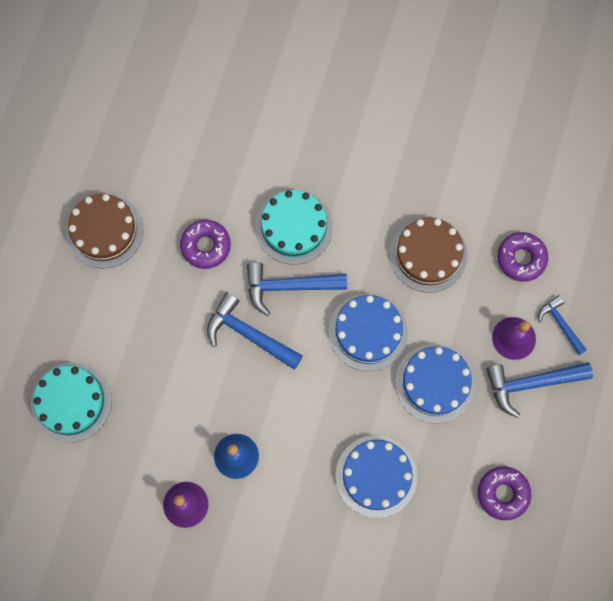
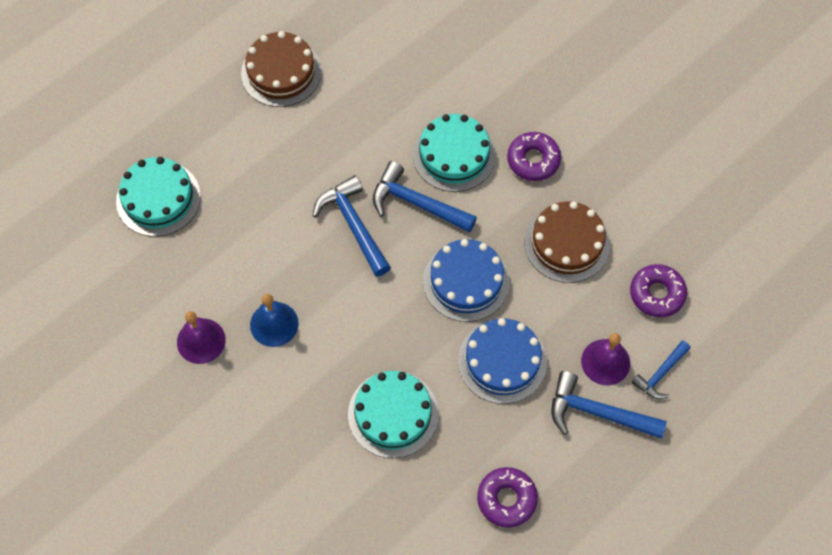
camera: 30 degrees right, 10 degrees down
(206, 246) = (363, 130): purple donut -> purple donut (533, 160)
(376, 476) = (393, 414): blue cake -> turquoise cake
(560, 324) = (660, 374): blue hammer -> blue hammer turned 135 degrees counterclockwise

